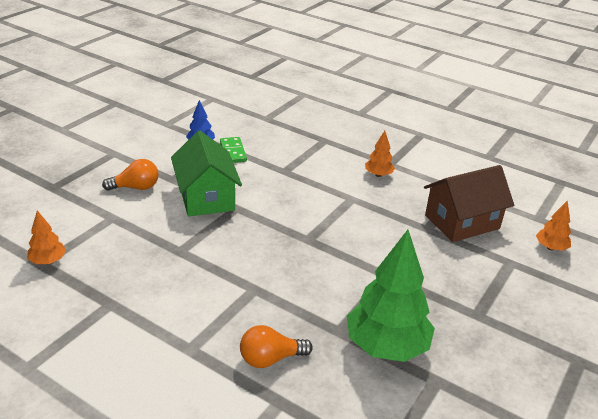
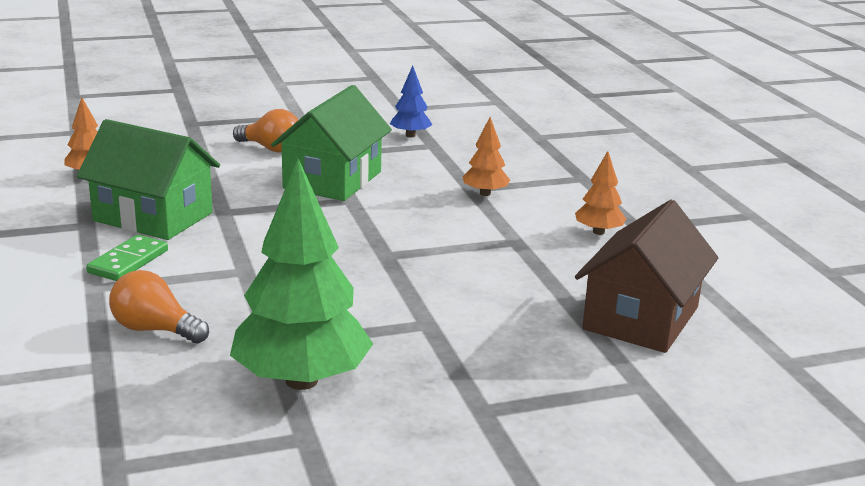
camera: 40 degrees right, 10 degrees down
(144, 276) = (153, 217): none -> green house
(233, 152) = (436, 153): green domino -> green domino (128, 262)
(462, 222) = (641, 318): brown house -> brown house turned 75 degrees counterclockwise
(550, 248) = (746, 399): orange tree -> orange tree (485, 193)

